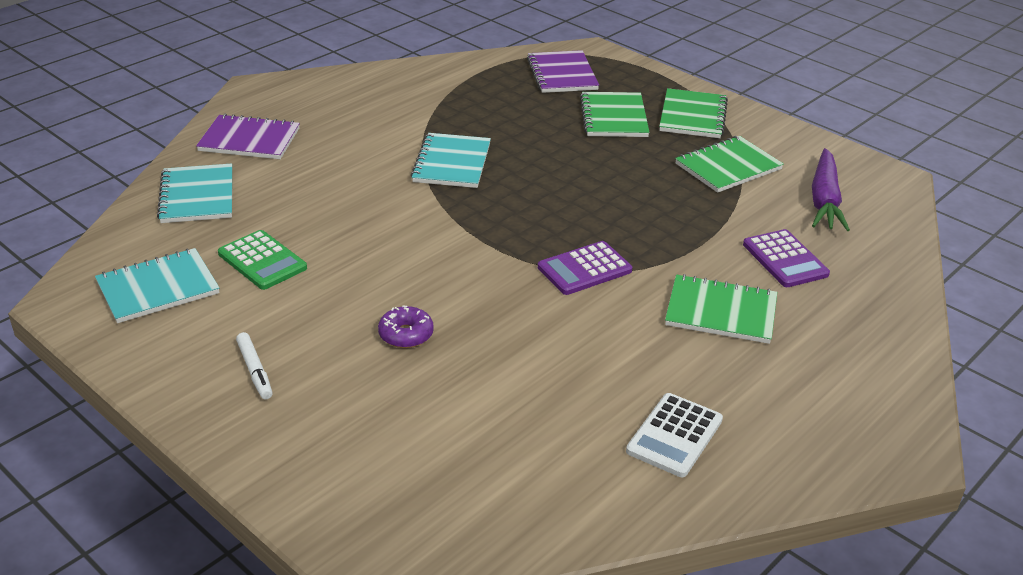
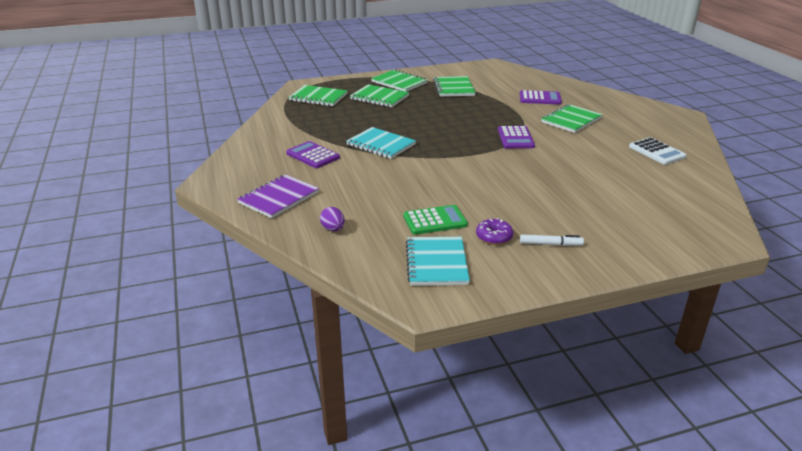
camera: 60 degrees left, 5 degrees down
(197, 196) = (333, 229): turquoise notebook -> purple egg
(376, 126) = (313, 155): none -> purple calculator
(406, 334) = (543, 193): purple donut -> purple donut (494, 237)
(562, 74) = (318, 97): purple notebook -> green notebook
(824, 200) = (500, 79): purple carrot -> none

